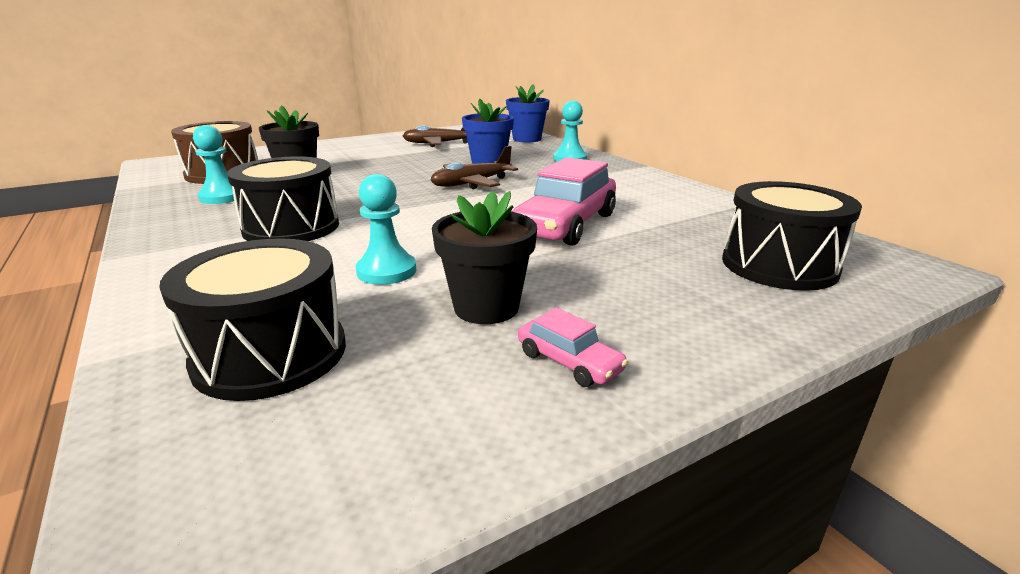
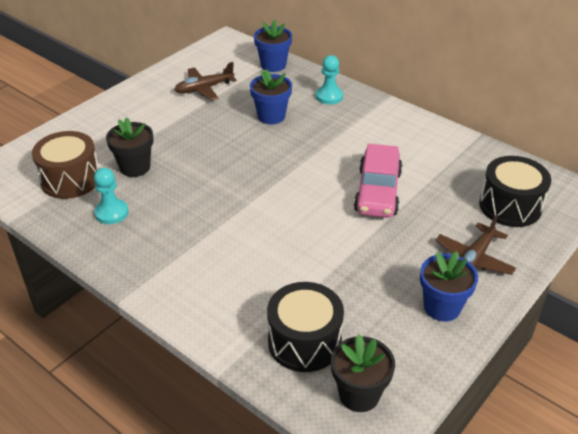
camera: 20 degrees left, 15 degrees up
(291, 227) = (204, 237): black drum -> none
(386, 271) = (306, 266): turquoise pawn -> none
(471, 184) = (281, 152): brown plane -> brown plane (474, 259)
(486, 307) = (381, 281): black flower pot -> black flower pot (359, 394)
(569, 362) = (442, 307): pink car -> blue flower pot

